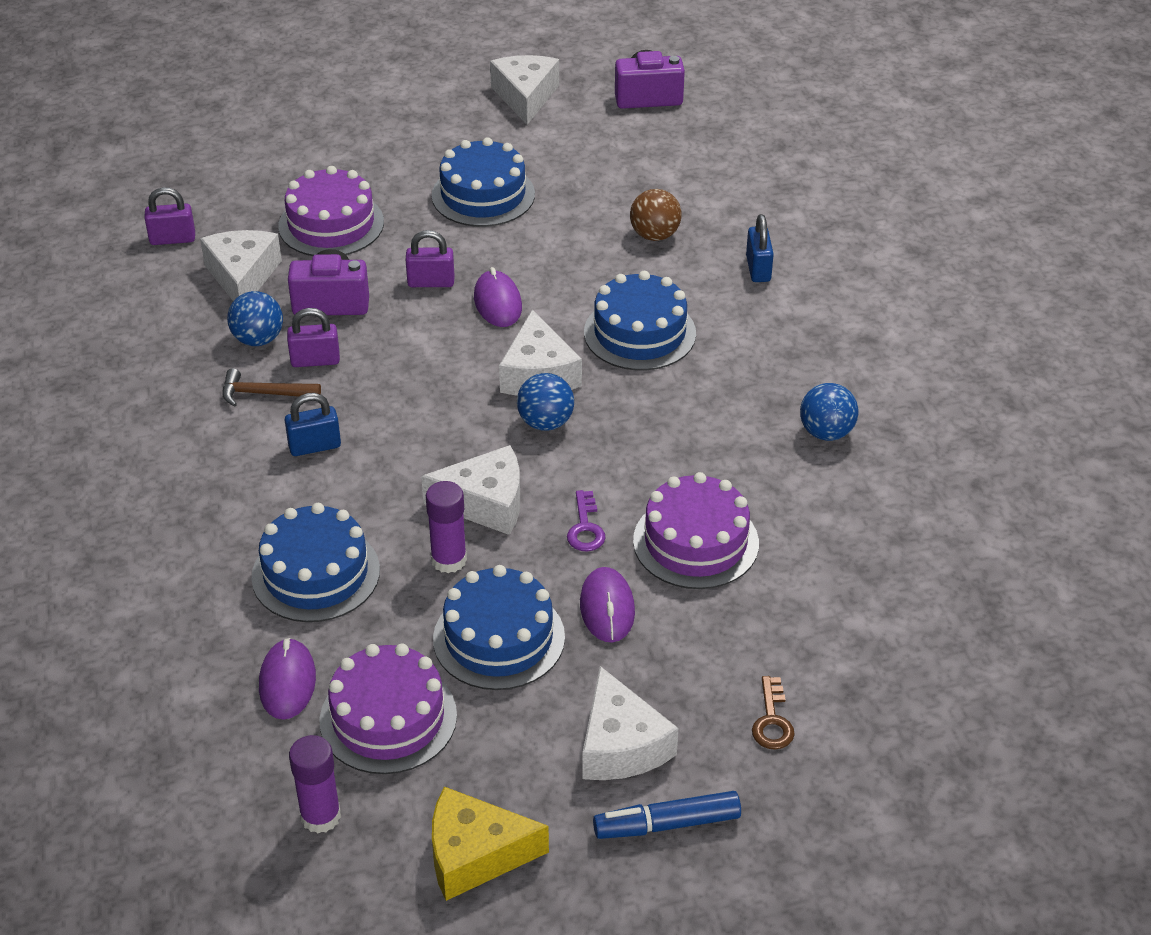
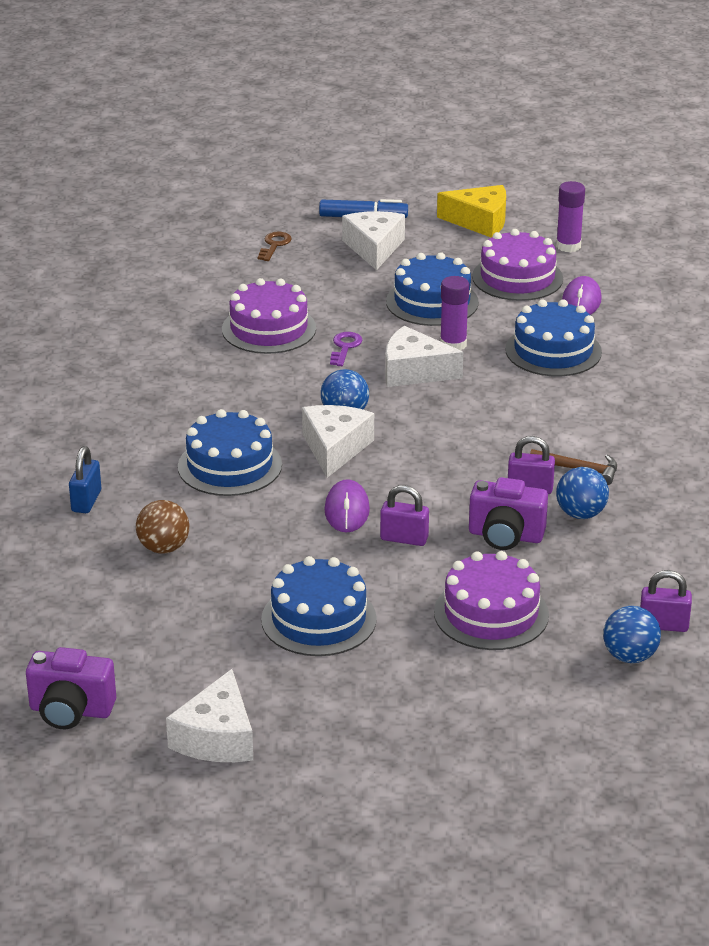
camera: 165 degrees left, 10 degrees down
(242, 276) = (591, 574): white cheese -> none
(314, 446) = (541, 426): blue padlock -> none
(607, 608) = (351, 305): purple mouse -> none
(826, 432) = (124, 375): blue ball -> blue ball (629, 656)

